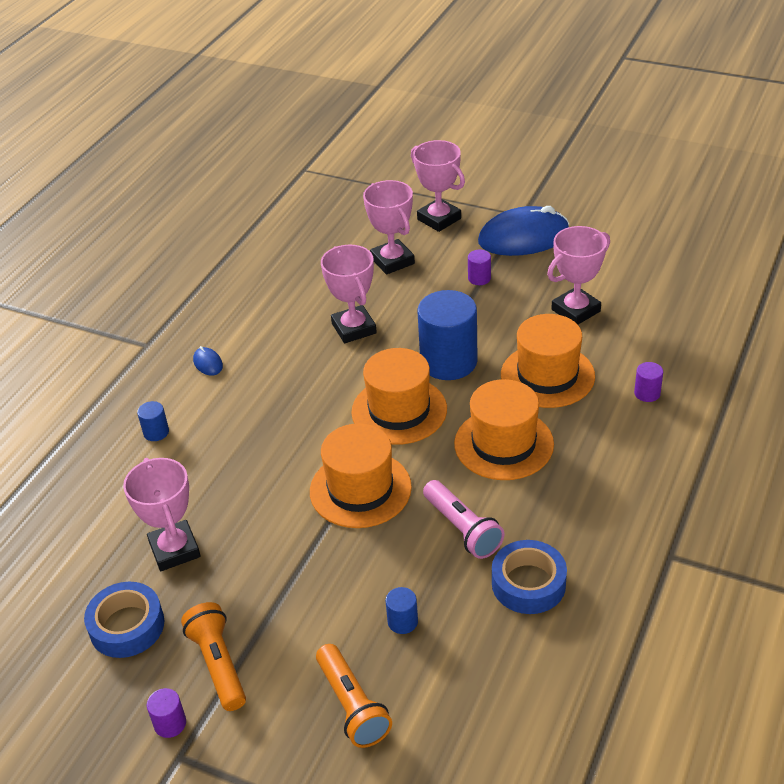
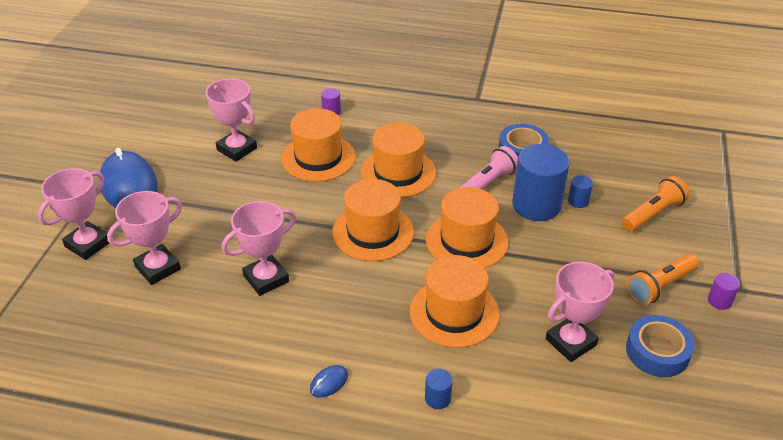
camera: 105 degrees left, 0 degrees up
(255, 460) = (454, 312): none -> orange hat
(448, 362) = (308, 211): blue cylinder -> blue cylinder (536, 205)
(479, 278) = (190, 206): purple cylinder -> none

